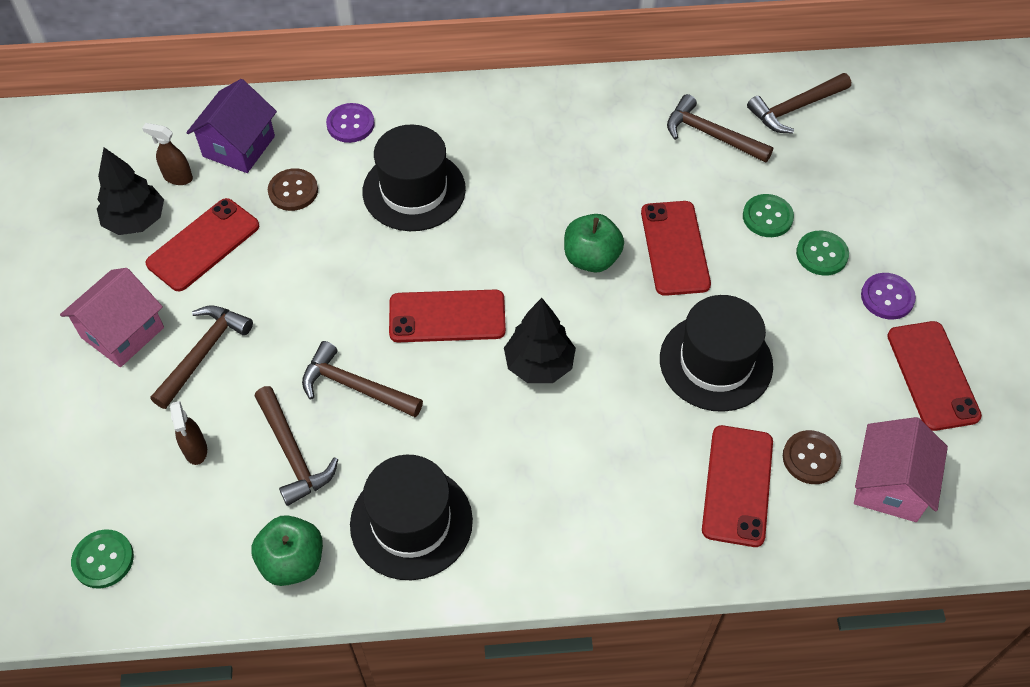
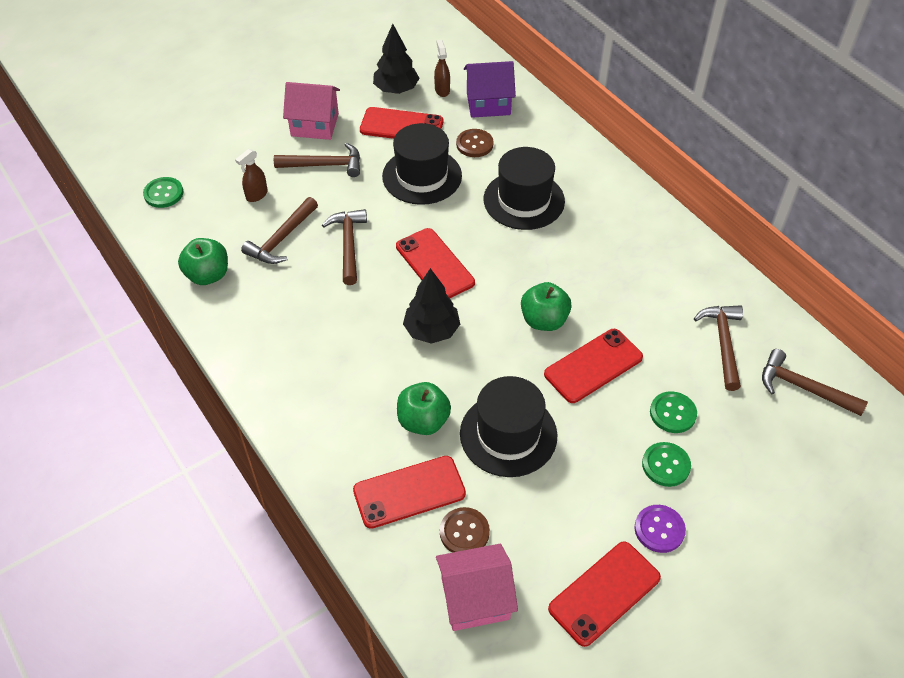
camera: 60 degrees right, 5 degrees down
(350, 124) = (551, 144): purple button -> none
(411, 522) = (268, 319): black hat -> black hat (422, 176)
(655, 430) = (423, 421): none -> green apple

